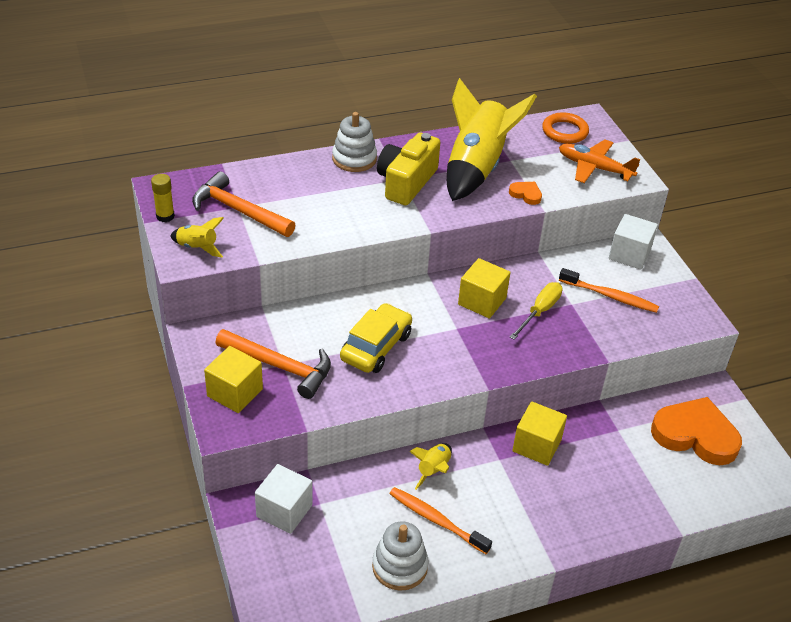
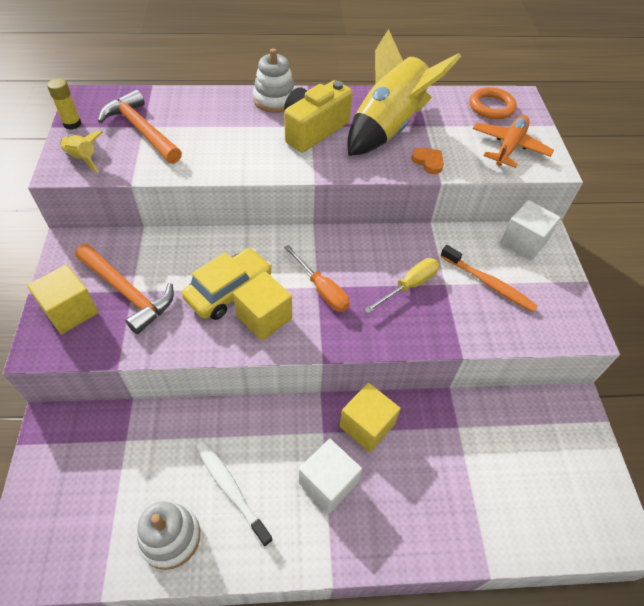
camera: 15 degrees right, 10 degrees up
(284, 511) = (88, 440): white cube -> white cube (328, 482)
(433, 470) = (252, 429): yellow rocket -> none
(436, 520) = (231, 490): orange toothbrush -> white toothbrush
(461, 329) = (322, 289): none -> orange screwdriver
(482, 301) = (354, 263): yellow cube -> yellow cube (264, 317)
(594, 168) = (509, 147): orange plane -> orange plane turned 75 degrees clockwise
(695, 435) = (540, 453): orange heart -> none

